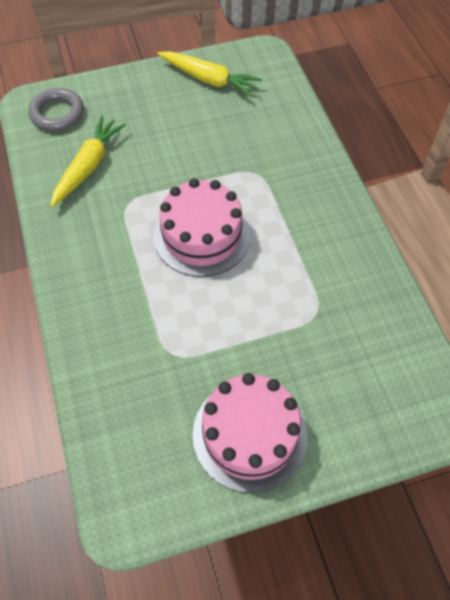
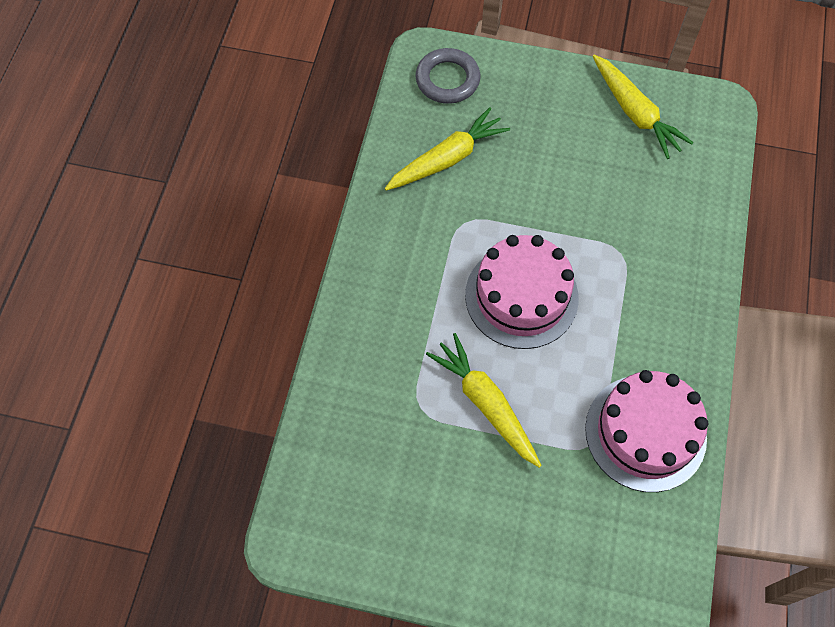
camera: 30 degrees right, 5 degrees up
(220, 324) = (485, 403): none -> yellow carrot
(250, 434) = (450, 530): pink cake -> pink cake (645, 432)

